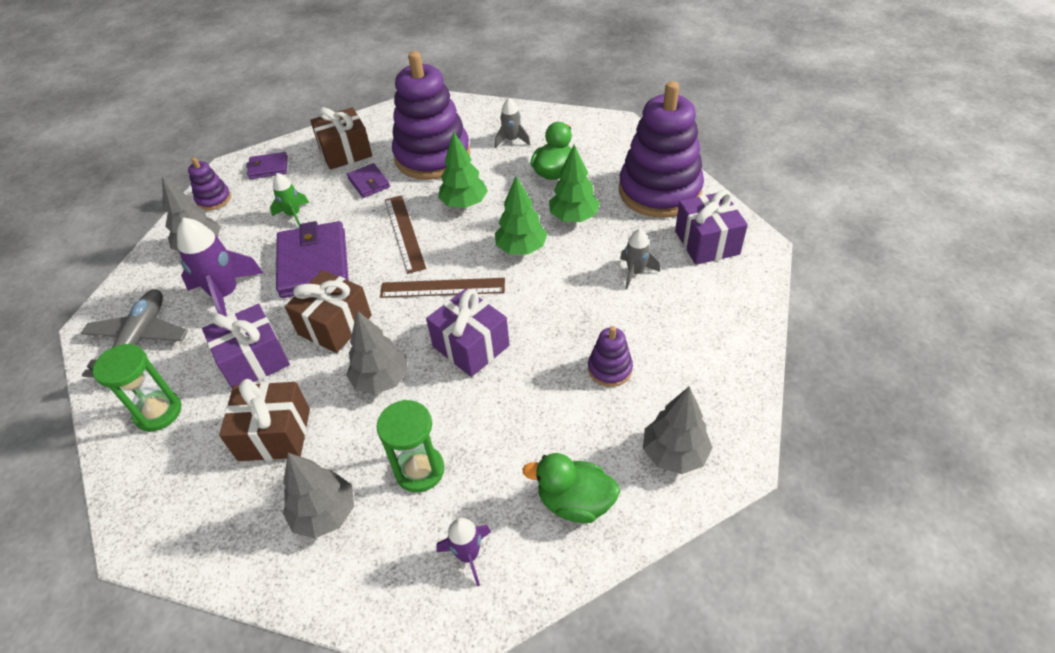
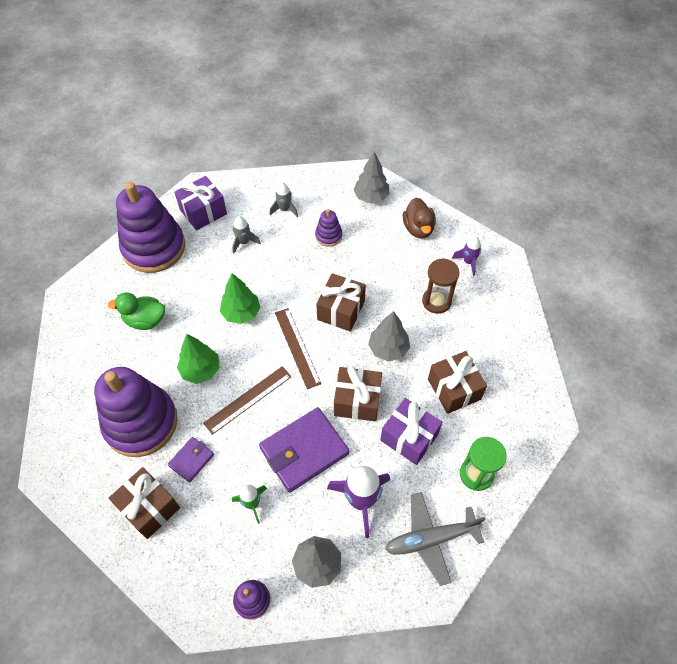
camera: 115 degrees left, 10 degrees up
(268, 168) = (190, 574): purple wallet -> none
(325, 514) = (484, 334): grey tree -> none
(419, 470) = (436, 301): green hourglass -> brown hourglass
(471, 346) = (341, 310): purple gift -> brown gift
(512, 140) = (104, 366): grey rocket -> grey rocket (284, 209)
(574, 217) = (198, 291): green tree -> none
(575, 502) = (418, 229): green duck -> brown duck

